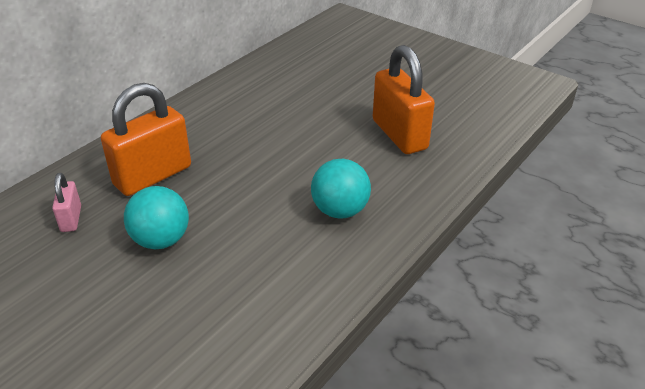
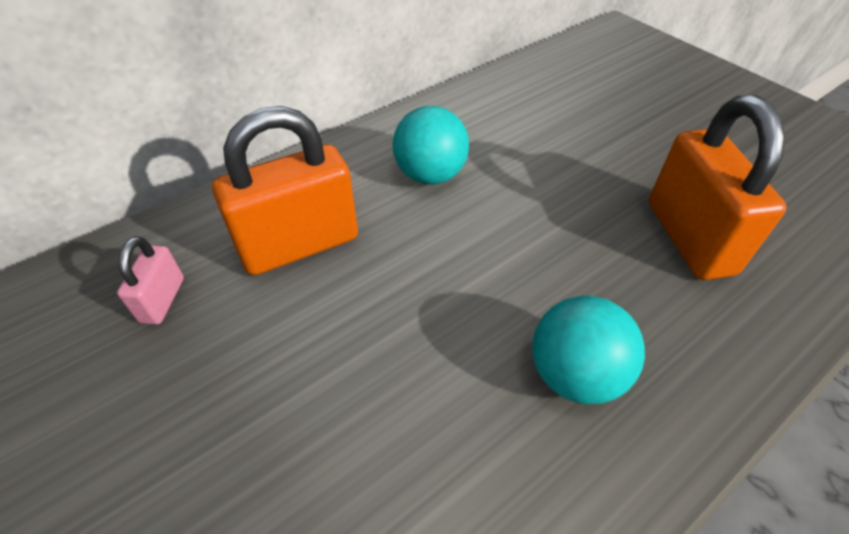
camera: 15 degrees right, 10 degrees up
(161, 240) = (275, 372): turquoise ball -> turquoise ball (430, 175)

